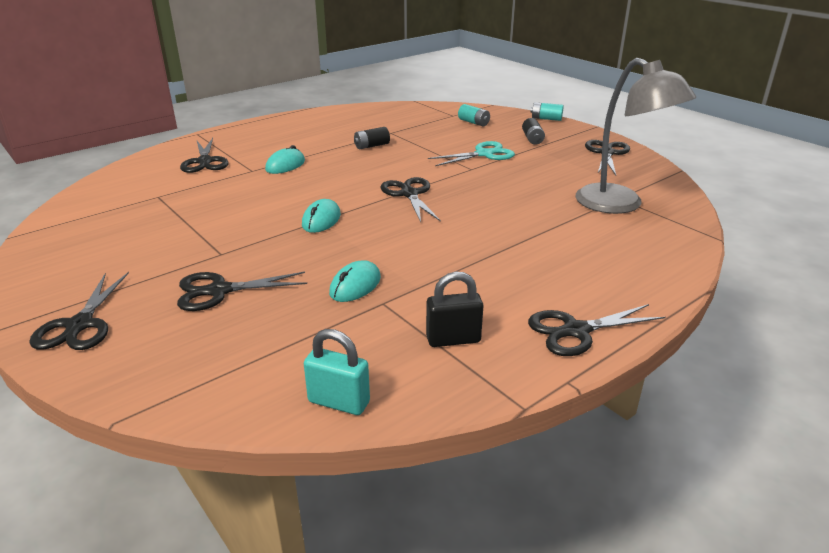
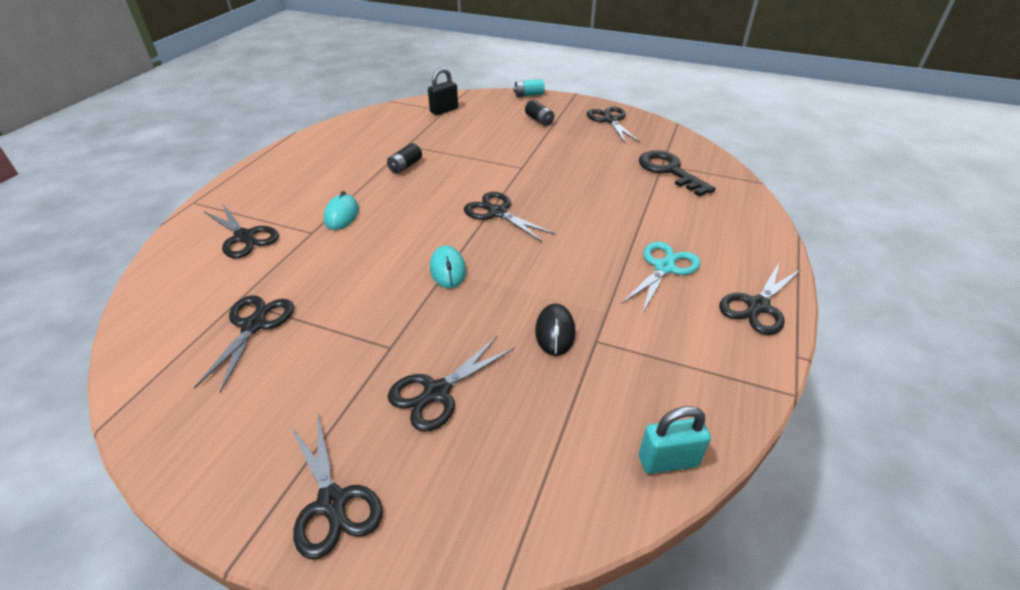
camera: 30 degrees left, 10 degrees up
(151, 213) = (254, 325): none -> black scissors
(355, 285) = (555, 332): turquoise mouse -> black mouse
(453, 339) = (686, 354): black padlock -> black padlock (444, 110)
(473, 122) = (472, 114): turquoise battery -> none
(484, 154) = (516, 148): turquoise scissors -> turquoise scissors (664, 268)
(620, 205) = (669, 171): grey lamp -> black key

